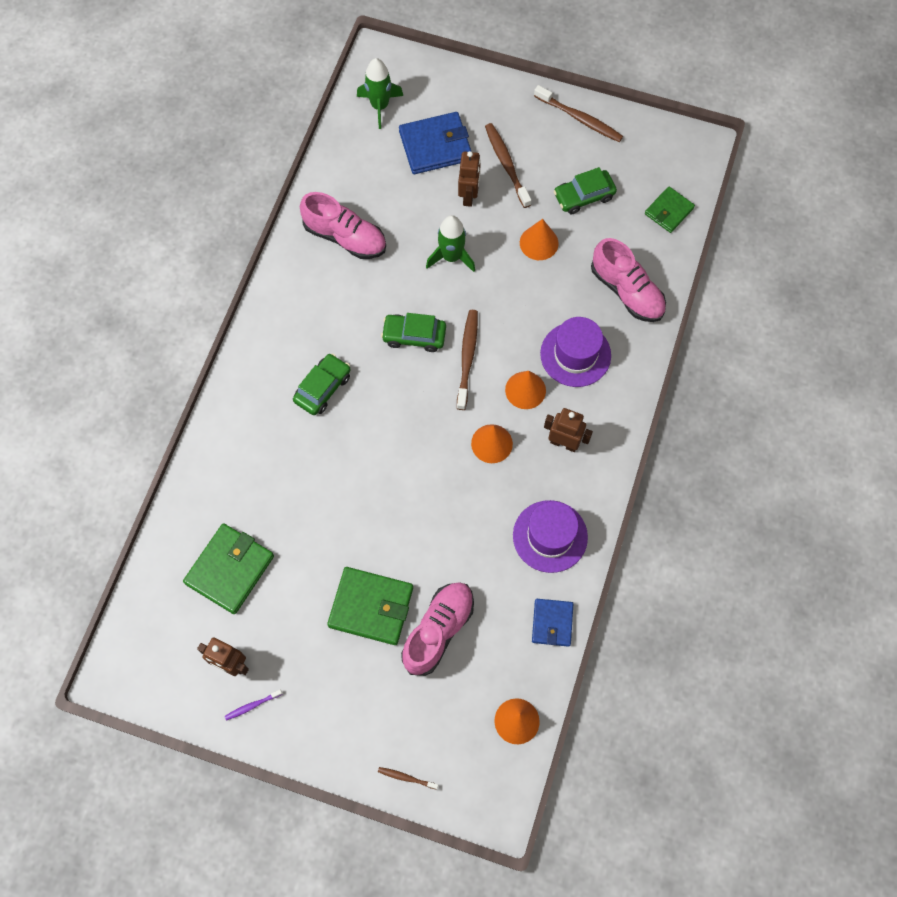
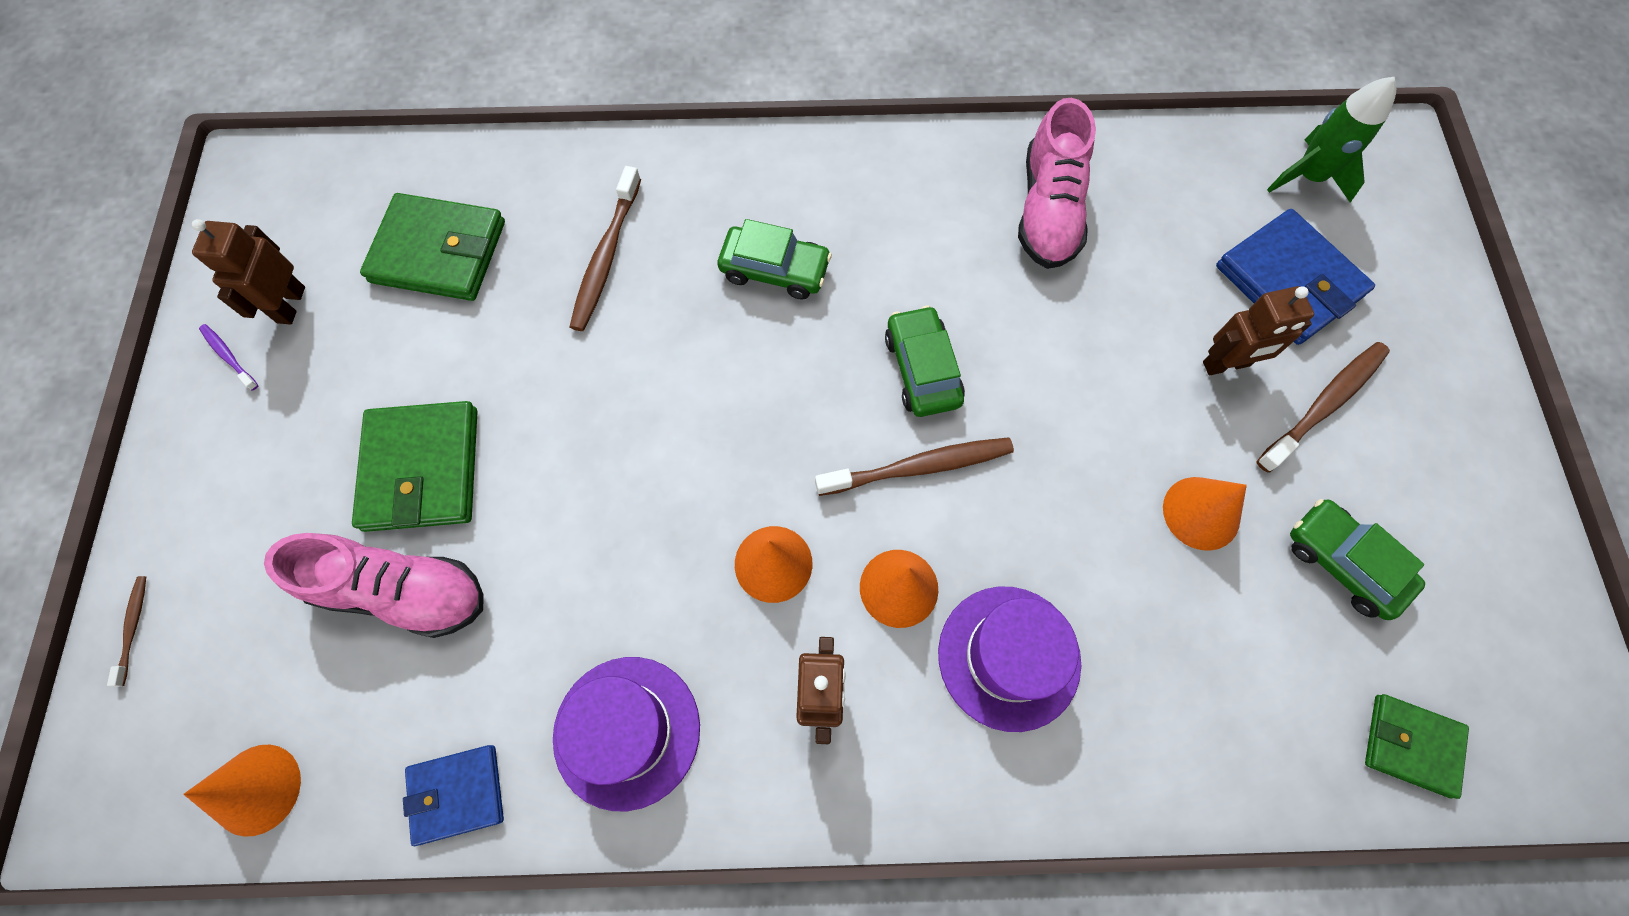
camera: 70 degrees right, 0 degrees up
(451, 257) = (1095, 377): green rocket -> none
(580, 119) = (1499, 501): brown toothbrush -> brown toothbrush (606, 257)
(627, 291) = (1188, 715): pink shoe -> none

